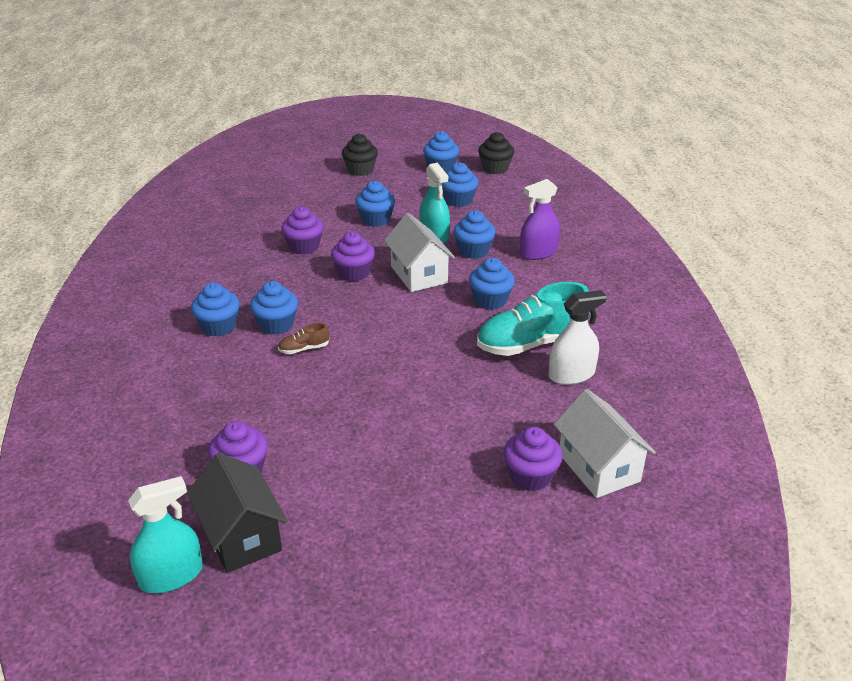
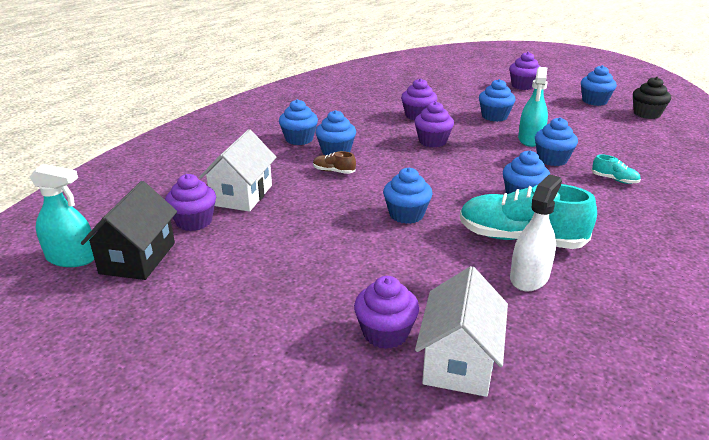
camera: 40 degrees right, 5 degrees down
(360, 170) = (523, 86): black cupcake -> purple cupcake
(419, 274) = (482, 159): white house -> white house (242, 195)
(458, 200) = (583, 124): blue cupcake -> blue cupcake (406, 214)
(538, 252) = (614, 180): purple spray bottle -> turquoise shoe
(571, 374) = (529, 277): white spray bottle -> white spray bottle turned 75 degrees counterclockwise

